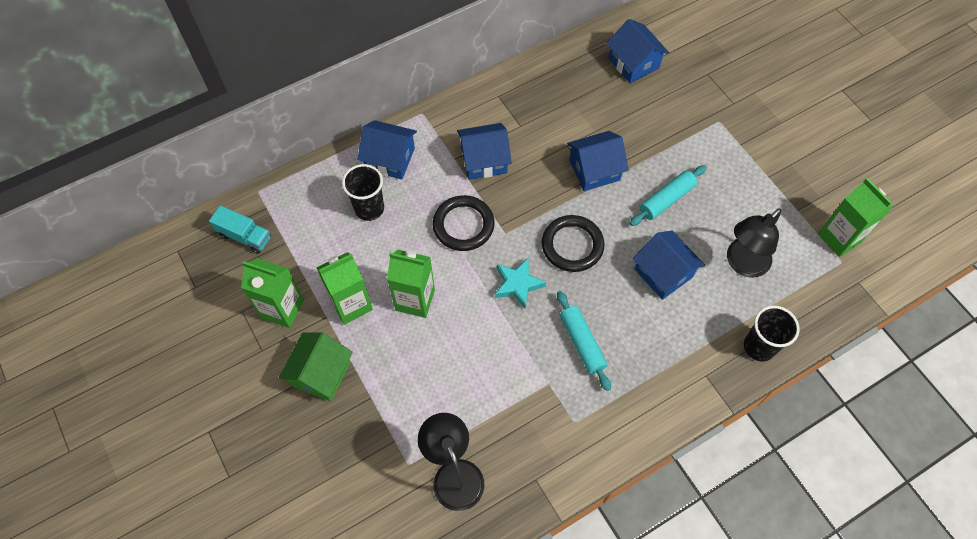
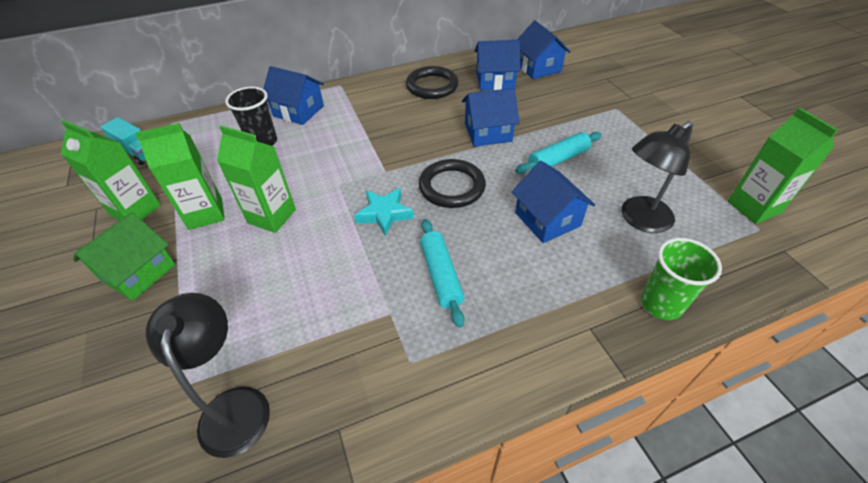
camera: 10 degrees right, 15 degrees down
(463, 225) = (346, 162): black ring -> black ring (432, 86)
(484, 160) = (383, 118): blue house -> blue house (495, 80)
(759, 347) = (661, 304): black cup -> green cup

